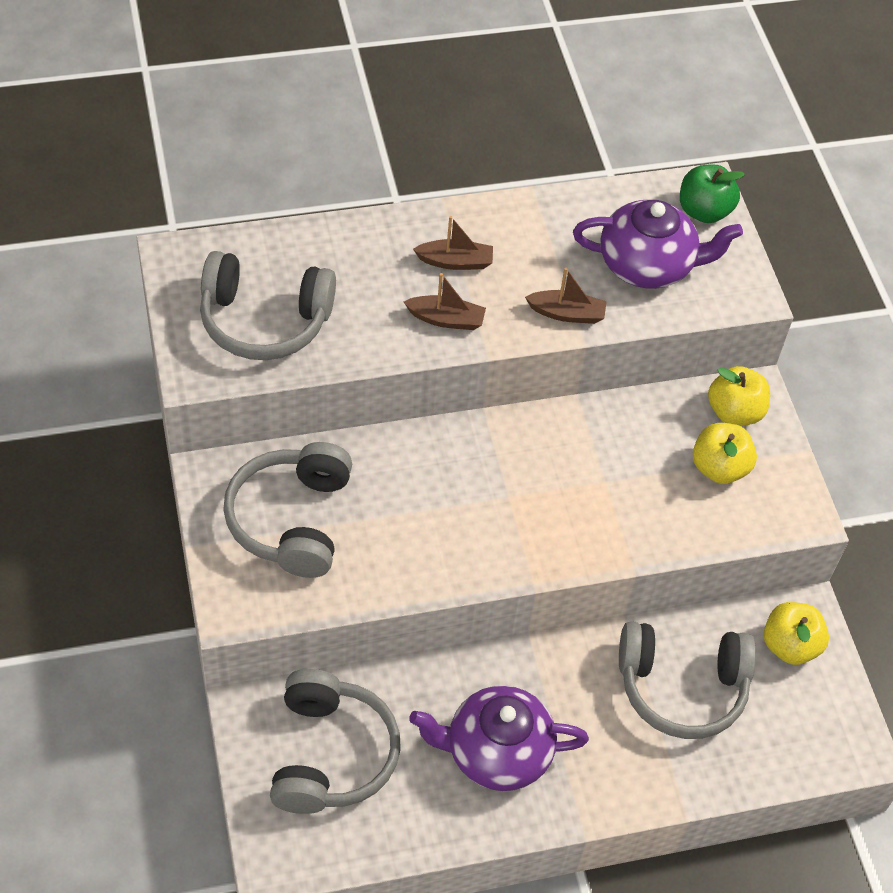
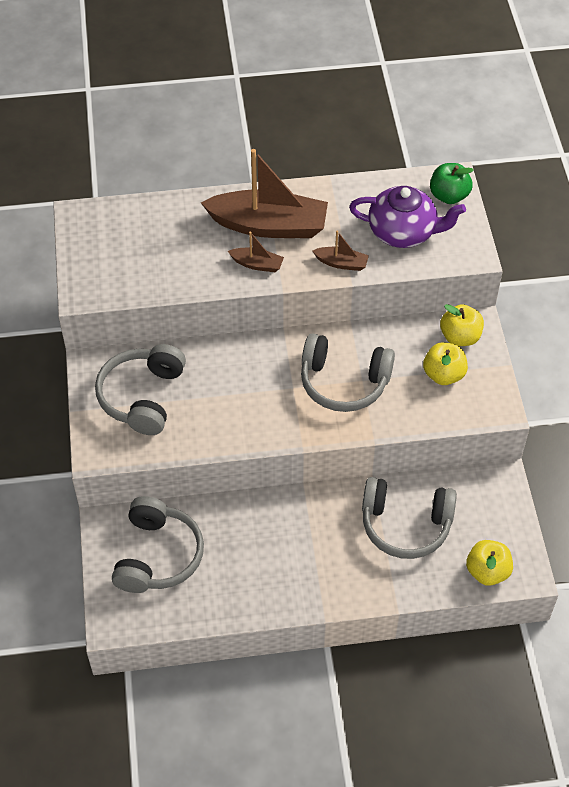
camera: 10 degrees right, 0 degrees up
(264, 321) = (132, 261): grey headphones -> grey headphones (344, 382)
(455, 262) = (268, 225): brown boat -> brown boat, size x2.26
(496, 752) = (271, 560): purple teapot -> none
(789, 646) = (486, 501): yellow apple -> yellow apple (487, 571)

